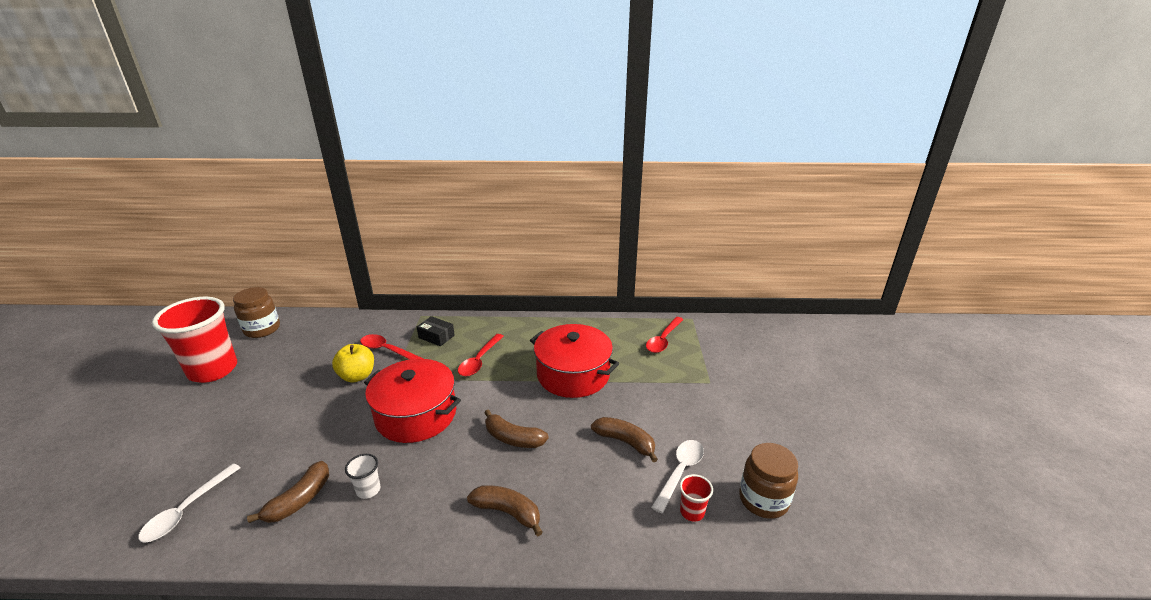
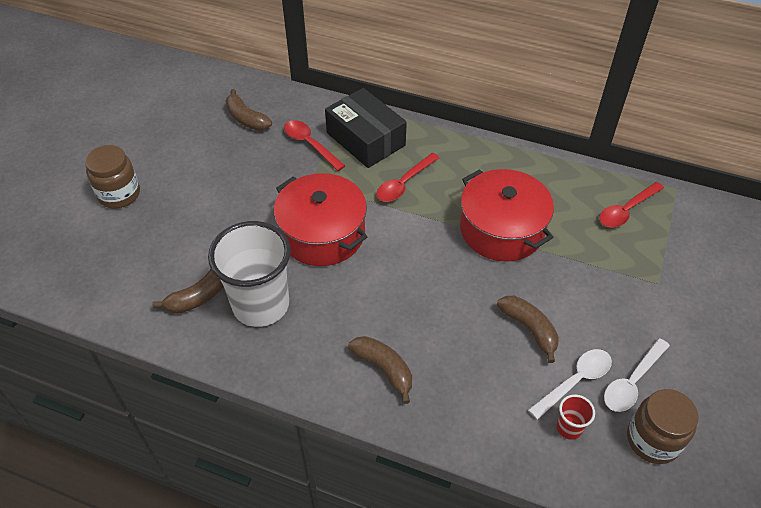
camera: 20 degrees right, 20 degrees up
(187, 510) = (105, 277): white spoon -> white spoon (632, 382)
(213, 370) = (138, 125): red cup -> none
(262, 329) = (189, 84): brown jar -> brown jar (119, 194)
(357, 376) = (274, 170): yellow apple -> none
(368, 490) = (261, 305): white cup -> white cup, size x2.45
(436, 336) = (366, 139): black box -> black box, size x2.00
(513, 438) = (412, 290): brown banana -> brown banana (246, 119)

